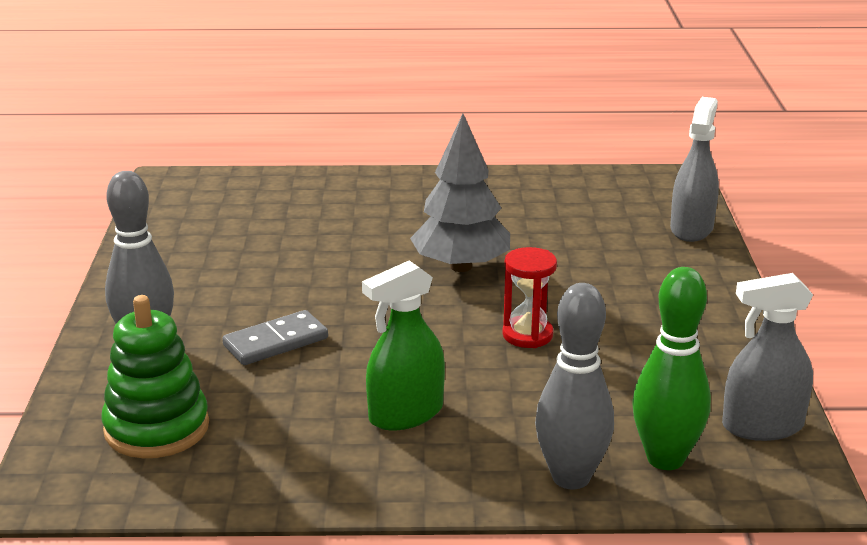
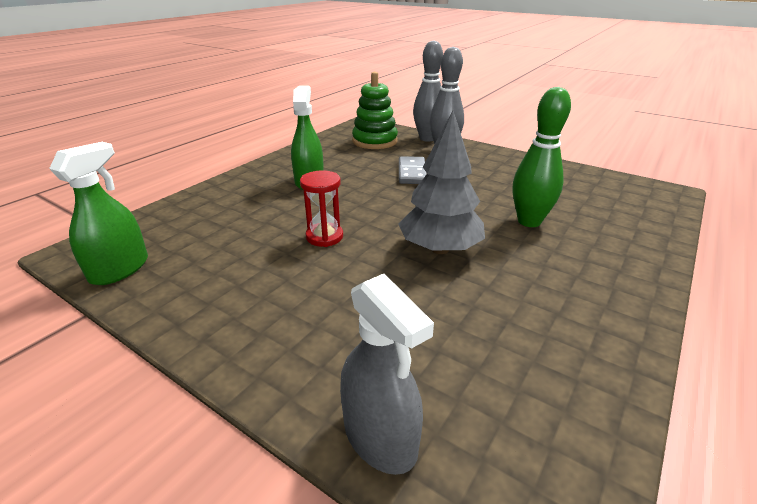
camera: 125 degrees right, 5 degrees up
(571, 477) = (204, 198): grey bowling pin -> grey bowling pin (427, 138)
(665, 459) = (166, 225): green bowling pin -> green bowling pin (529, 221)
(762, 426) = (120, 269): grey spray bottle -> green spray bottle

